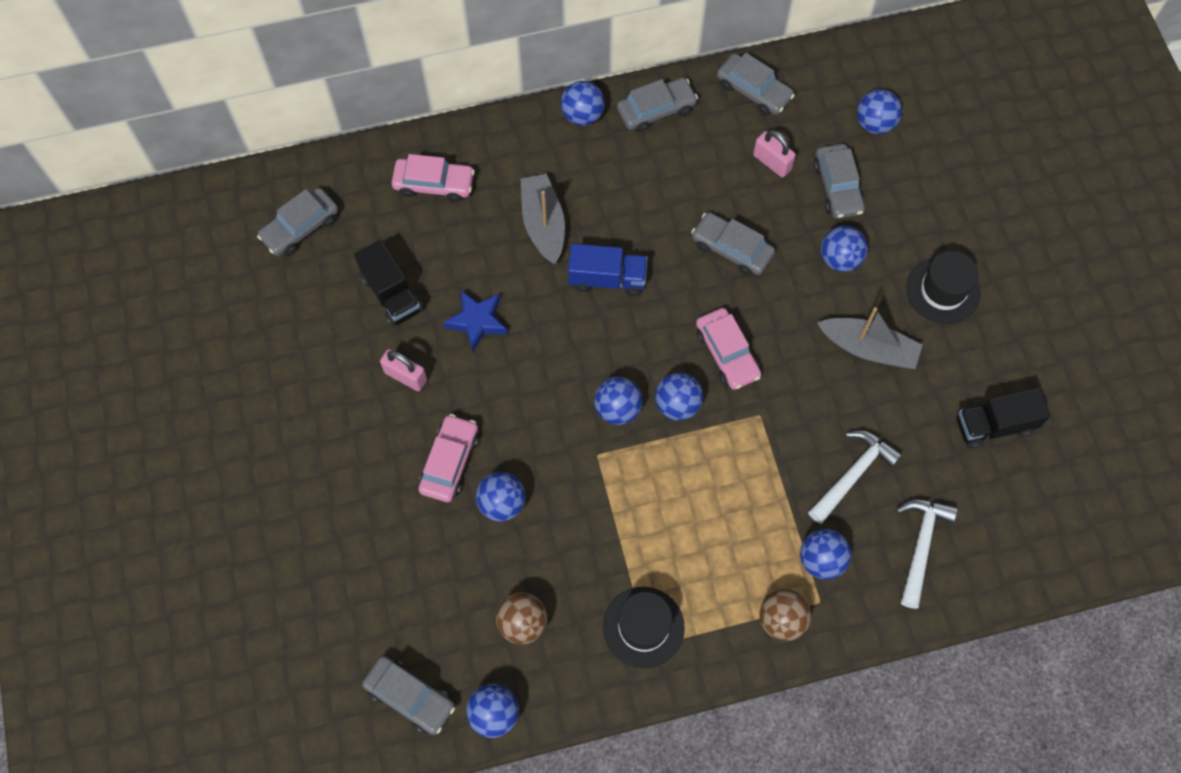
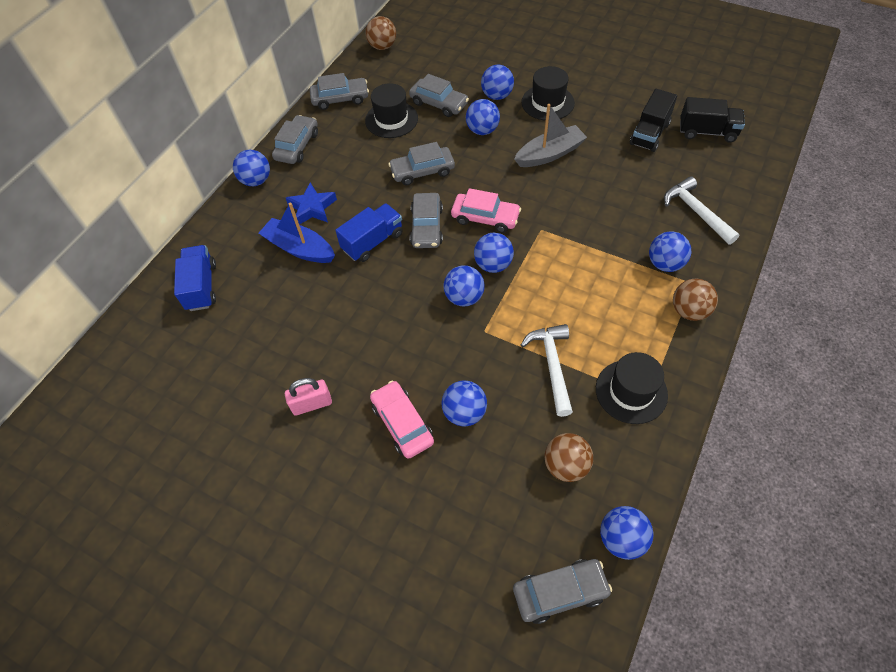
camera: 45 degrees left, 10 degrees down
(300, 227) = (131, 389): grey car -> grey car (426, 226)
(391, 294) = (244, 368): black truck -> black truck (707, 132)
(434, 184) = (201, 287): pink car -> blue truck
(477, 321) = (321, 331): blue star -> blue star (312, 208)
(543, 224) = (299, 248): grey boat -> blue boat
(772, 162) = (391, 119): pink padlock -> black hat
(853, 474) = (622, 212): white hammer -> white hammer (552, 365)
(867, 62) = (382, 47): none -> brown ball
(874, 123) = (420, 66): blue ball -> blue ball (497, 96)

